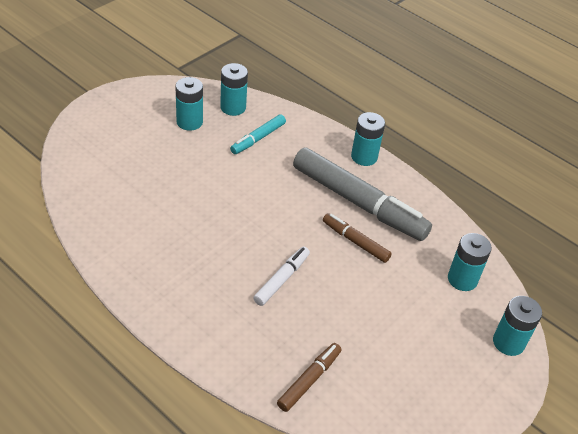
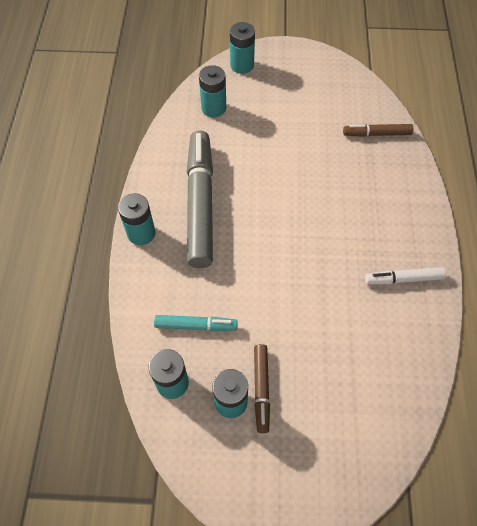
camera: 125 degrees left, 15 degrees up
(281, 279) = (324, 197): white marker -> white marker (403, 279)
(355, 241) = (243, 180): brown marker -> brown marker (261, 389)

